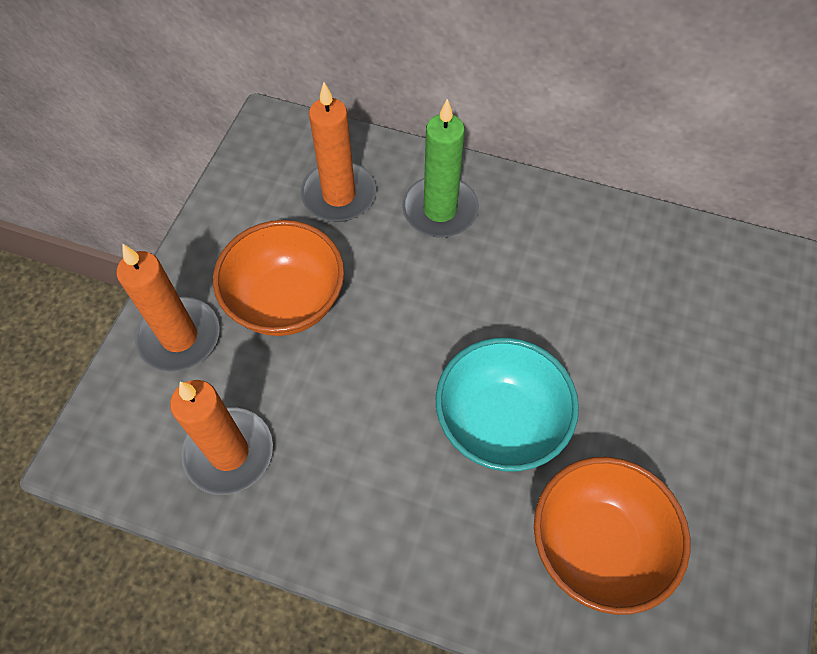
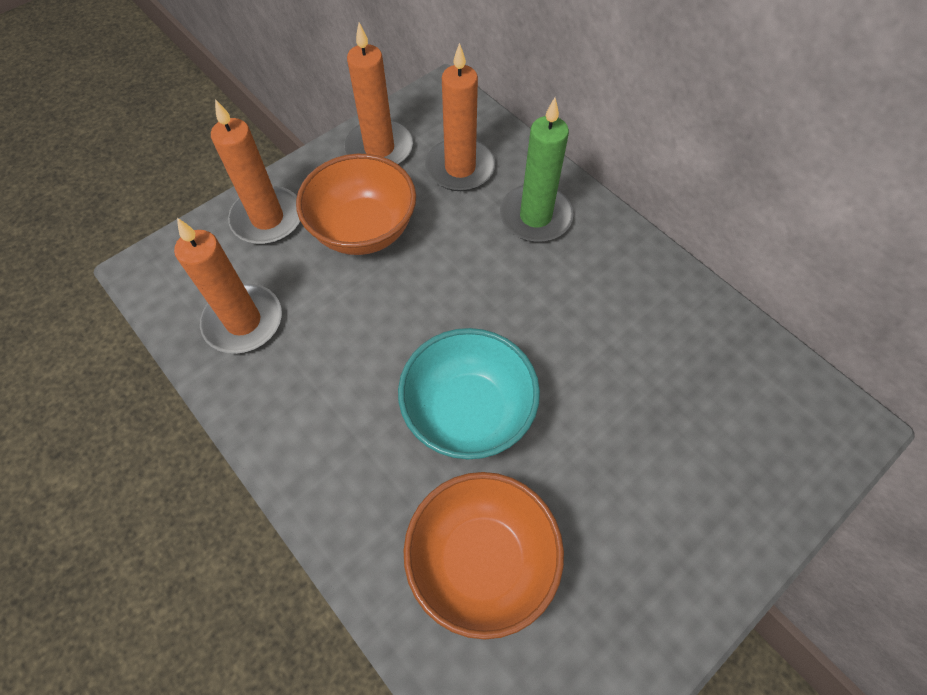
camera: 30 degrees right, 0 degrees up
(245, 211) = (379, 149): none -> orange candle

